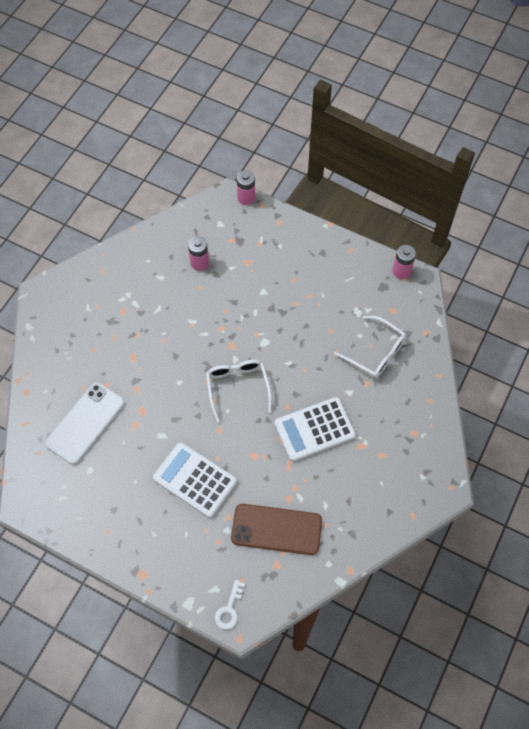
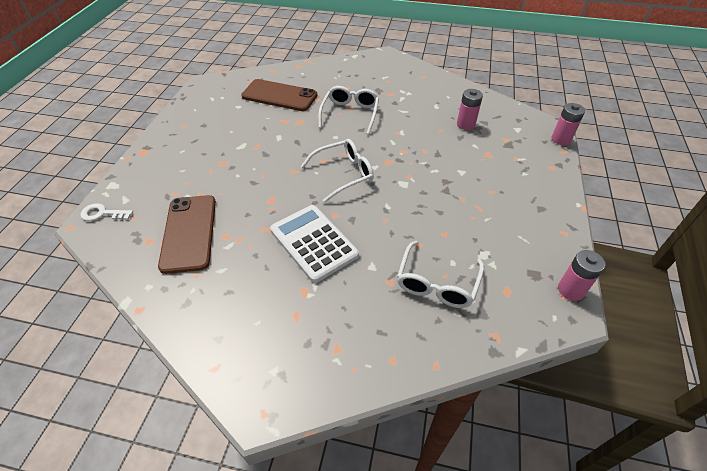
camera: 75 degrees right, 15 degrees down
(85, 423) = (279, 96): white phone -> brown phone
(146, 359) = (350, 114): none -> white glasses
(195, 480) = (237, 165): white calculator -> none

